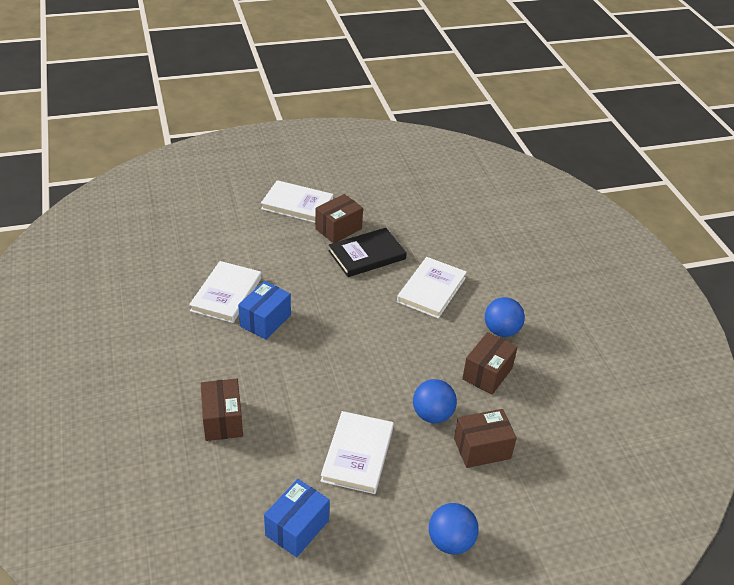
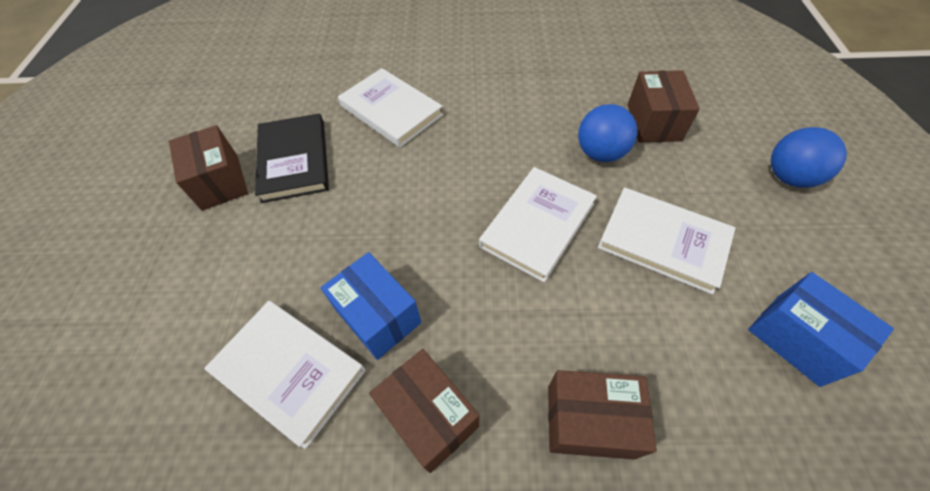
camera: 70 degrees left, 15 degrees up
(297, 204) = (128, 224): white book -> white book (537, 225)
(487, 373) = (542, 94): brown box -> brown box (429, 416)
(501, 331) = (479, 68): blue ball -> none

